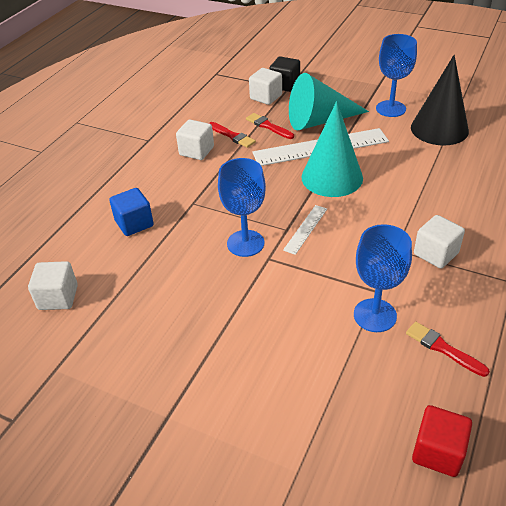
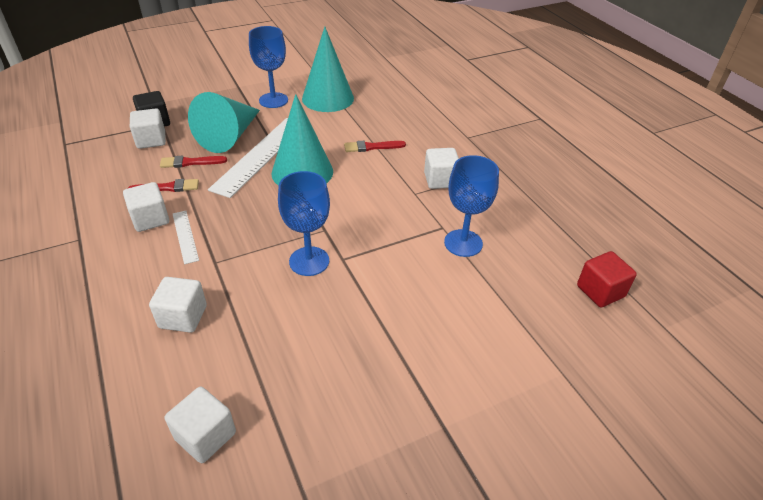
camera: 55 degrees left, 0 degrees up
(134, 223) = (183, 317): blue cube -> white cube
(305, 229) = (338, 220): white ruler -> white ruler (185, 236)
(439, 129) = (328, 98): black cone -> turquoise cone
(443, 348) = (522, 233): red brush -> red brush (371, 147)

